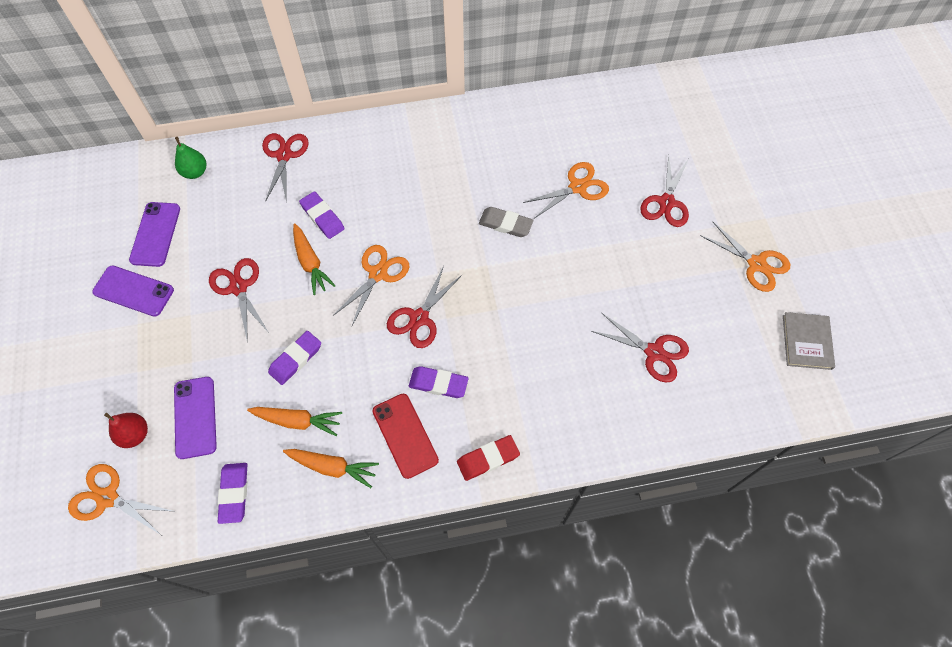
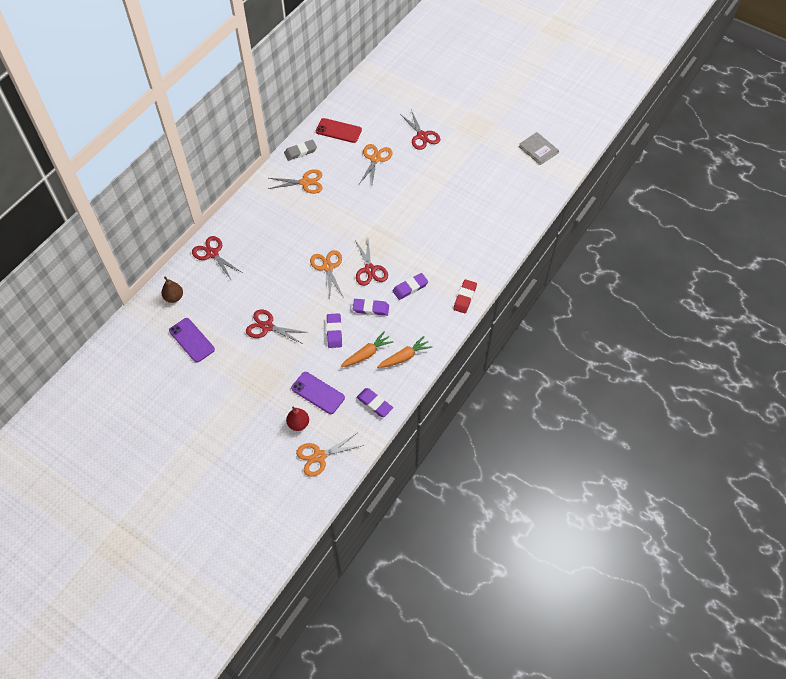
camera: 45 degrees left, 5 degrees down
(133, 291) = (215, 372): purple phone -> none
(195, 172) = (174, 297): green pear -> brown pear
(310, 263) = (289, 288): orange carrot -> none
(322, 217) = (269, 265): purple eraser -> purple eraser (371, 308)
(405, 435) = (420, 319): red phone -> red phone (338, 131)
(505, 224) = (361, 200): grey eraser -> grey eraser (300, 152)
(654, 352) = (484, 202): red scissors -> none
(756, 264) = (487, 133): orange scissors -> orange scissors (305, 182)

